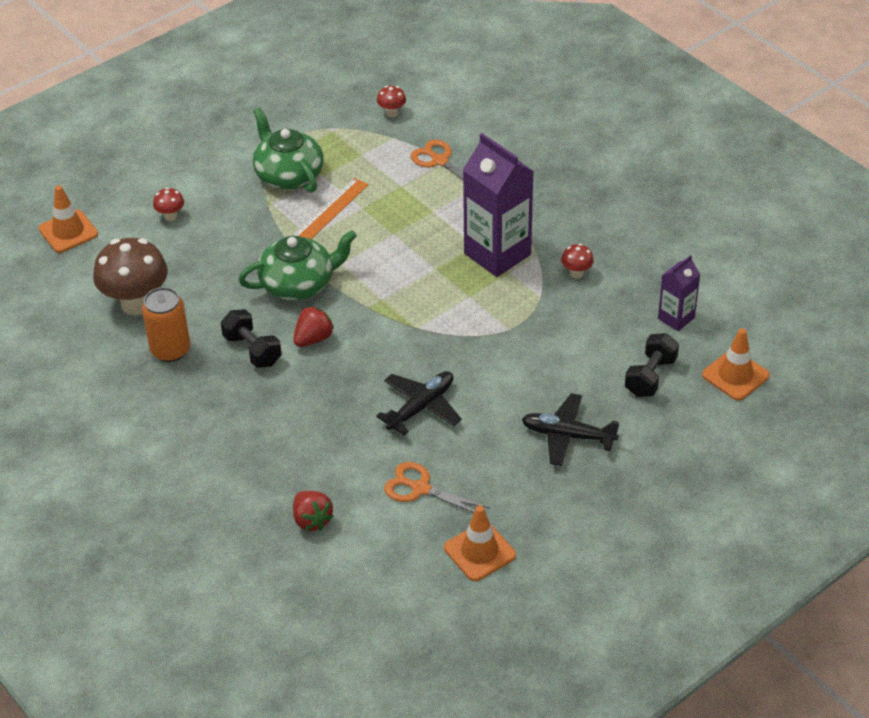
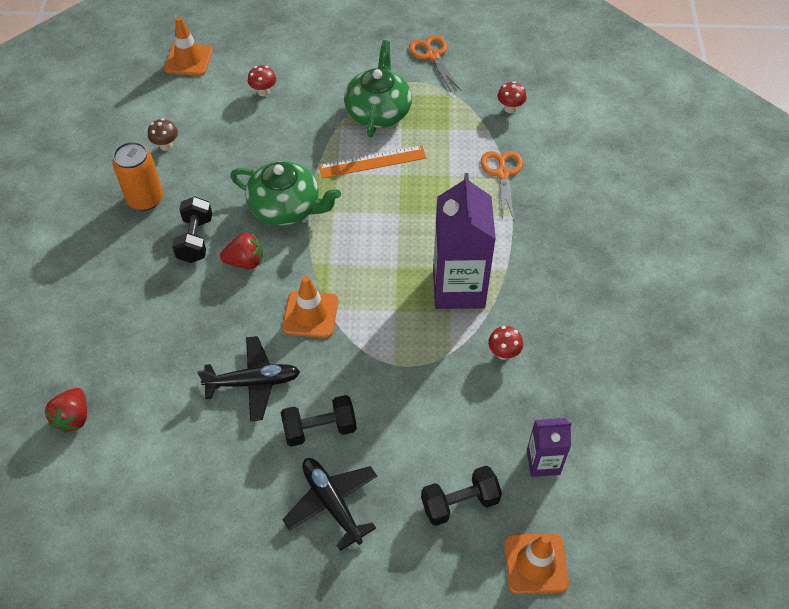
camera: 40 degrees right, 10 degrees up
(136, 304) = (166, 145): brown mushroom -> brown mushroom, size x0.45
(420, 488) = (173, 456): orange scissors -> orange scissors (432, 56)
(479, 552) = (150, 554): orange traffic cone -> orange traffic cone (310, 314)
(505, 401) = (319, 429): none -> black dumbbell

